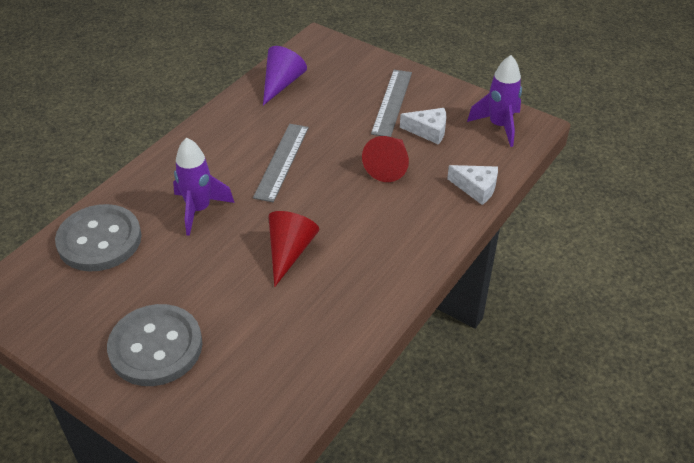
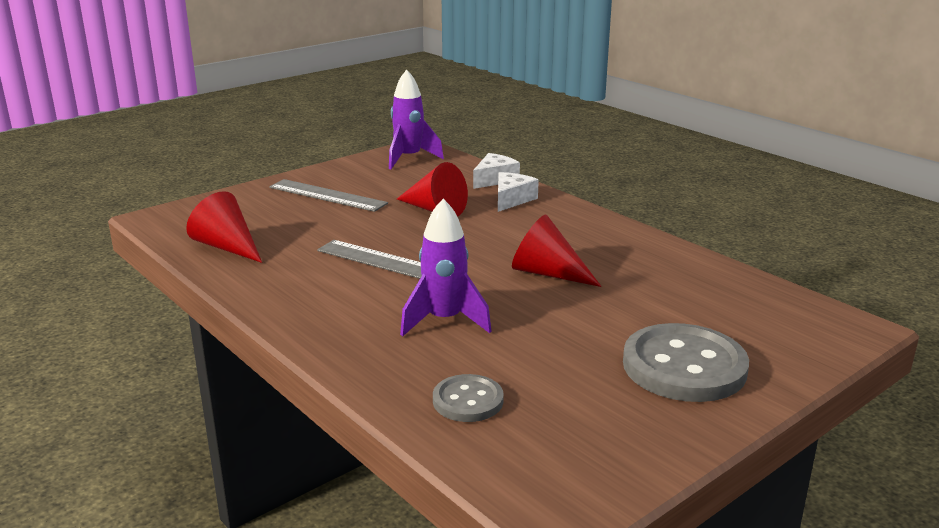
camera: 75 degrees left, 20 degrees down
(99, 240) = (468, 401): grey button -> grey button, size x0.55
(281, 84) = (227, 247): purple cone -> red cone
(428, 131) = (391, 186): white cheese -> white cheese (512, 199)

